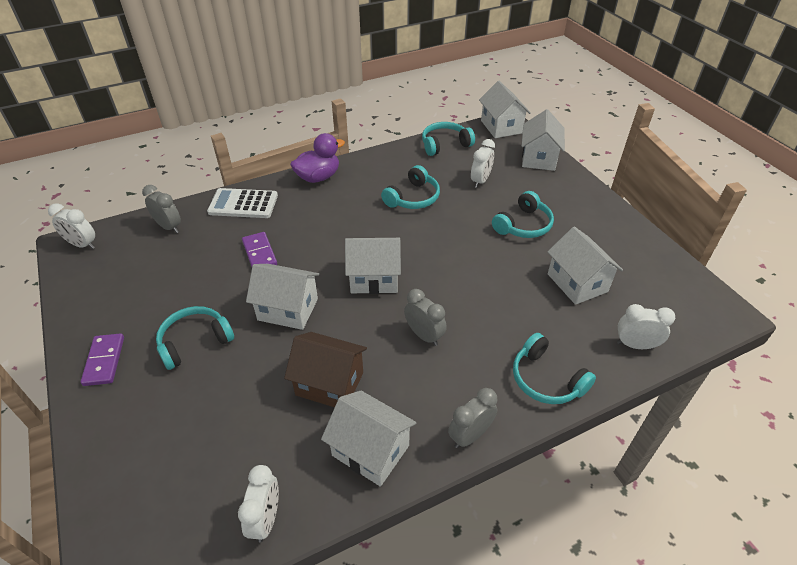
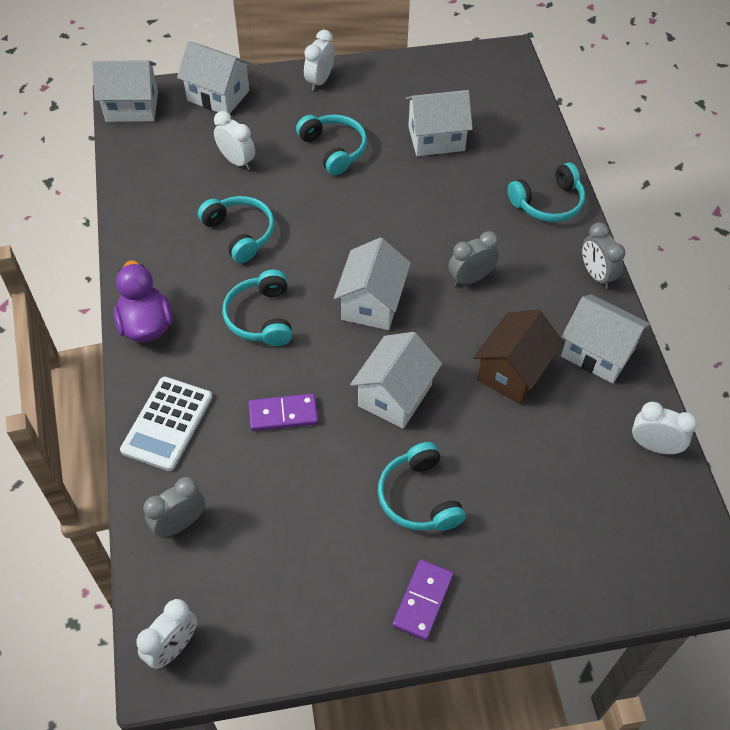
camera: 75 degrees left, 10 degrees up
(104, 361) = (422, 600): purple domino -> purple domino turned 75 degrees counterclockwise
(370, 450) = (597, 352): white house -> white house turned 75 degrees clockwise
(445, 145) = (141, 173): turquoise headphones -> turquoise headphones (261, 317)
(635, 345) = (525, 129): white clock -> white clock (319, 81)

